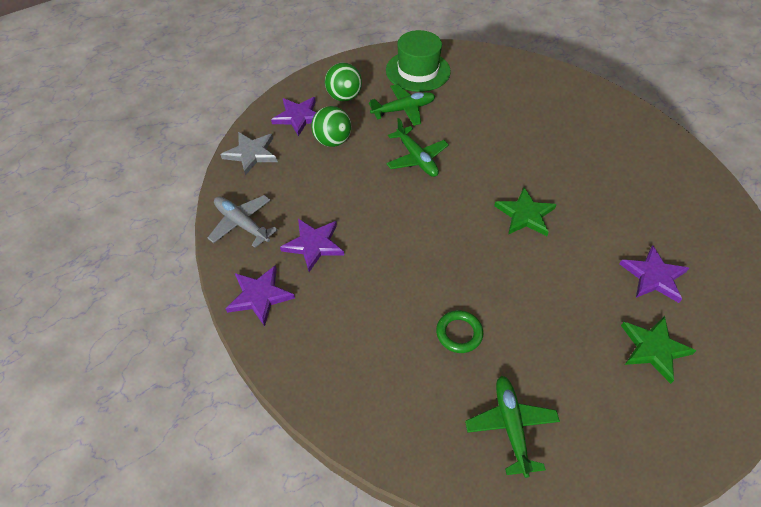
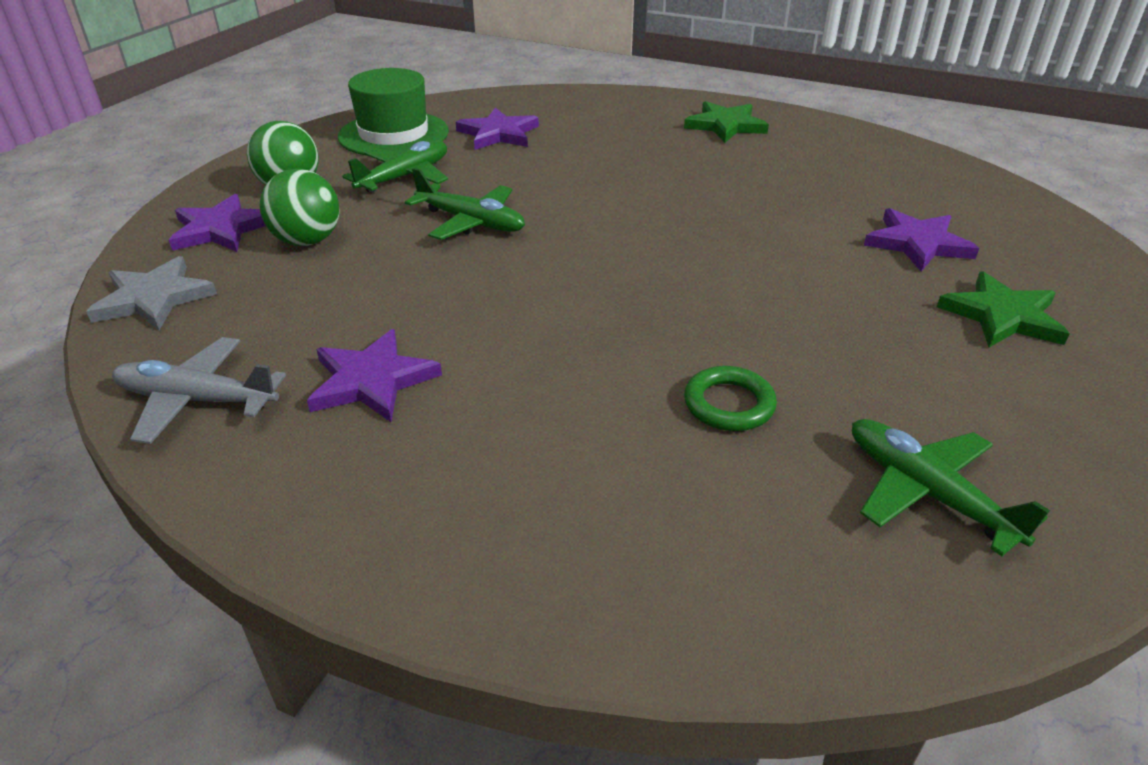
camera: 30 degrees left, 15 degrees down
(259, 296) = (311, 496): purple star -> purple star (498, 134)
(525, 215) = (690, 235): green star -> green star (725, 125)

